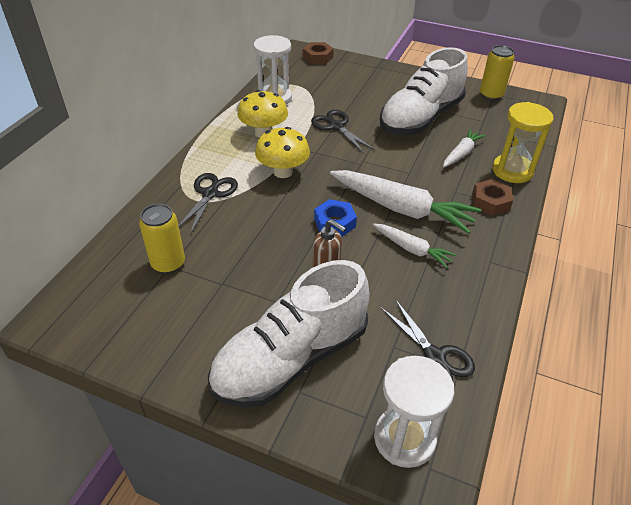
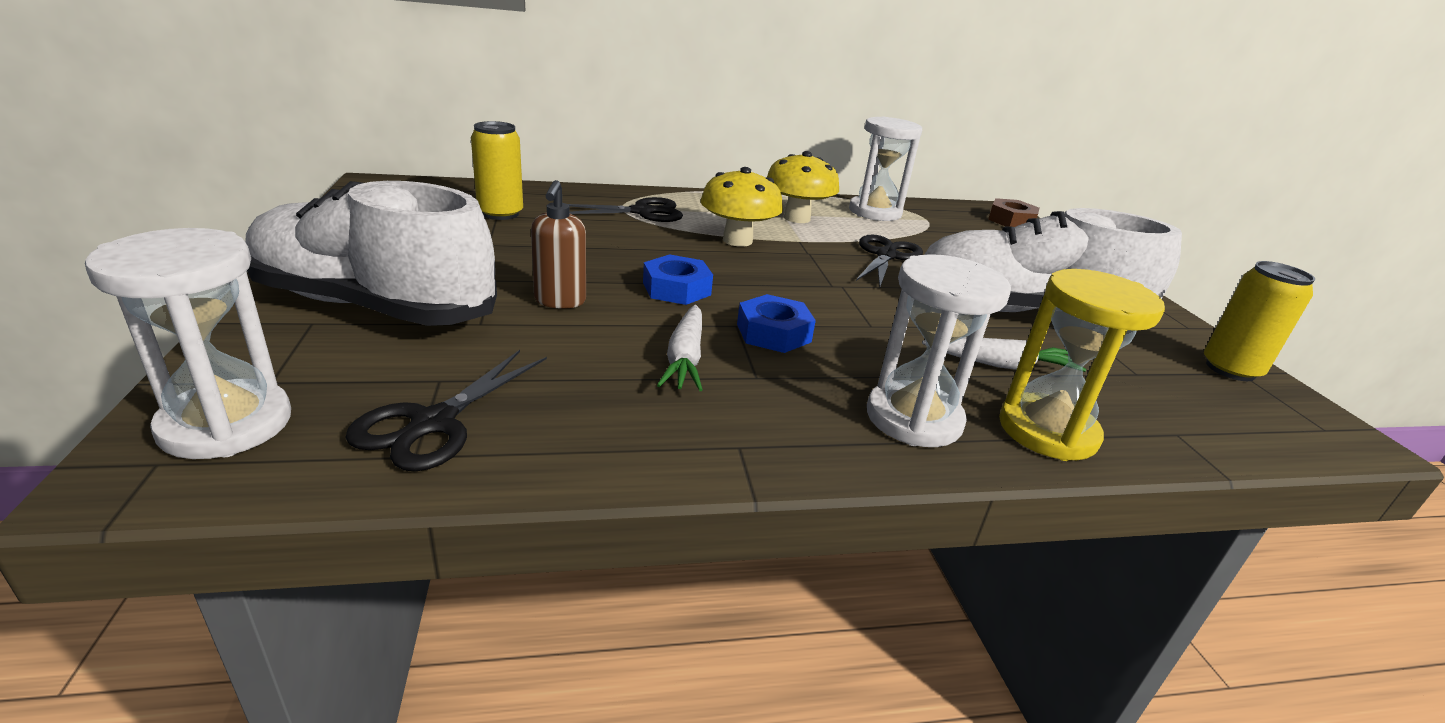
camera: 55 degrees right, 15 degrees down
(401, 208) = (773, 333): white carrot -> blue nut
(490, 201) = (913, 418): brown nut -> white hourglass

